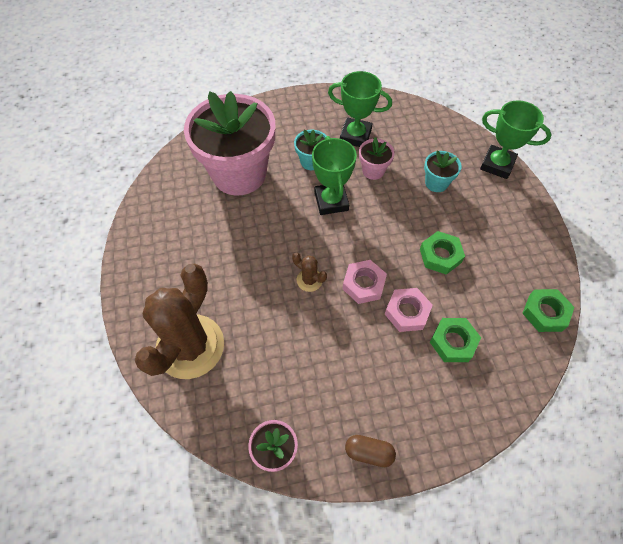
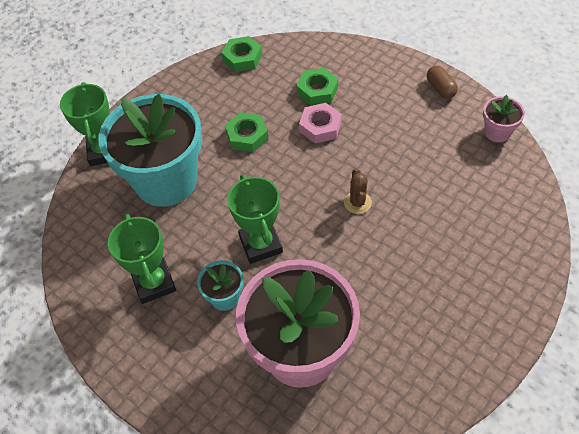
camera: 125 degrees left, 5 degrees down
(190, 346) = (498, 237): brown cactus -> none
(331, 201) = (260, 244): green trophy -> green trophy turned 60 degrees counterclockwise
(363, 284) = (324, 166): pink nut -> none
(373, 170) = (191, 237): pink flower pot -> none
(436, 183) = (166, 181): turquoise flower pot -> turquoise flower pot, size x2.37

